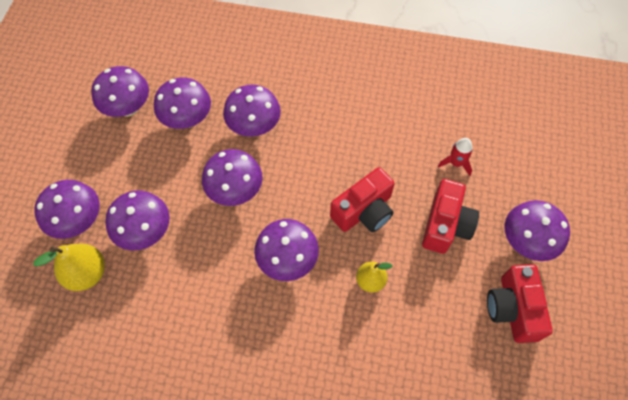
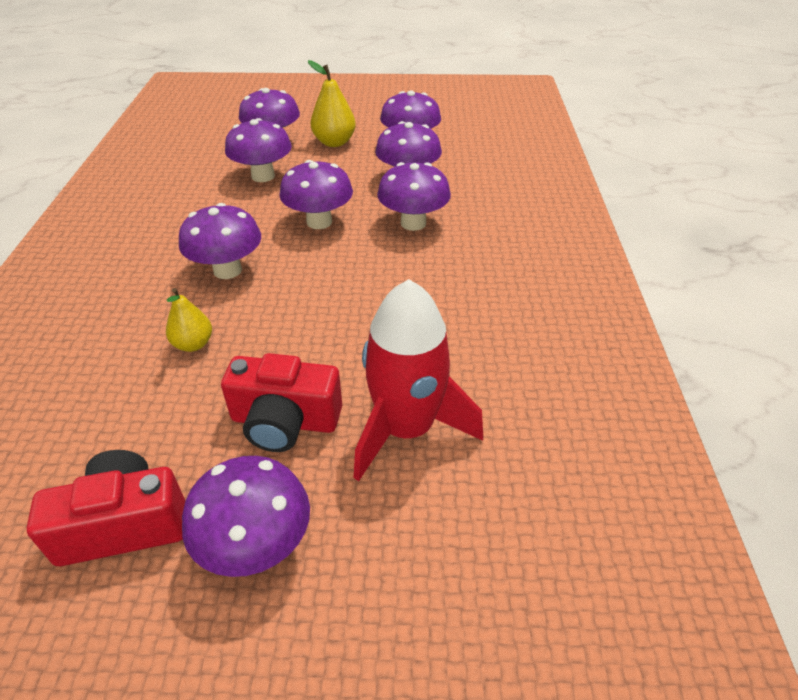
camera: 80 degrees right, 20 degrees down
(87, 273) = (217, 154): yellow pear -> yellow pear (334, 142)
(364, 211) = (301, 328): red camera -> none
(456, 163) = (406, 428): red rocket -> red rocket, size x2.27

